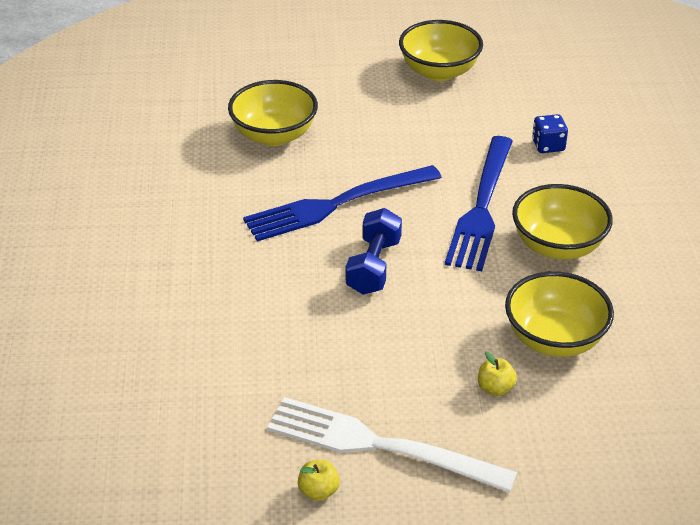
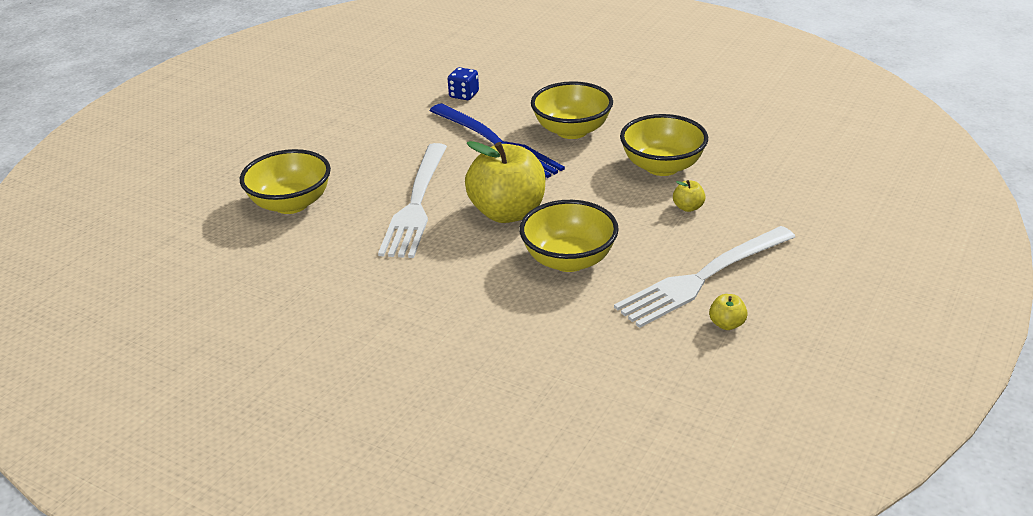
camera: 55 degrees left, 5 degrees down
(335, 205) = (416, 205): blue fork -> white fork
(373, 266) = (507, 212): blue dumbbell -> yellow apple
(439, 71) = (321, 104): yellow bowl -> yellow bowl (569, 260)

